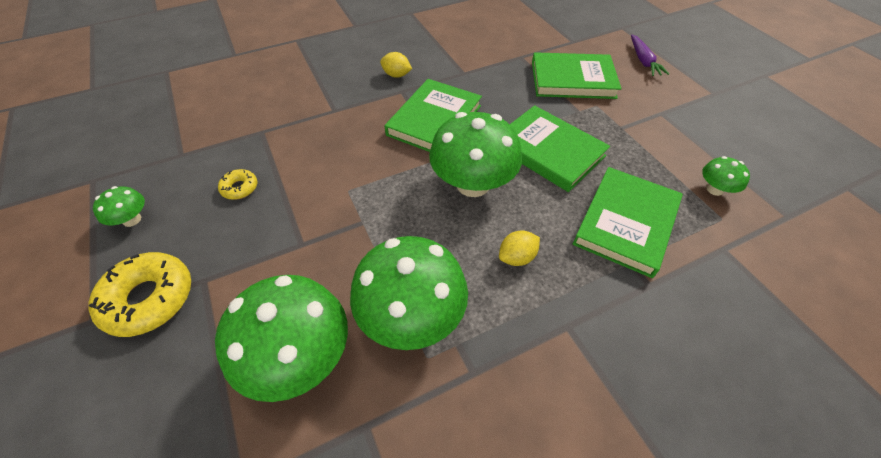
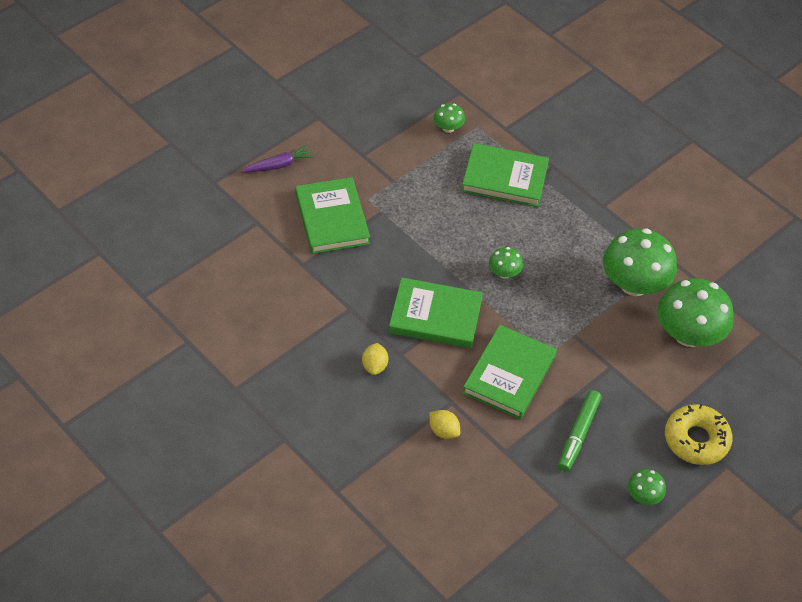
camera: 110 degrees left, 0 degrees up
(240, 188) = (578, 434): yellow donut -> green marker
(473, 184) = (504, 273): green mushroom -> green mushroom, size x0.47
(517, 257) = (563, 236): yellow lemon -> yellow lemon (443, 431)
(548, 151) = (444, 228): green book -> green book (509, 374)

